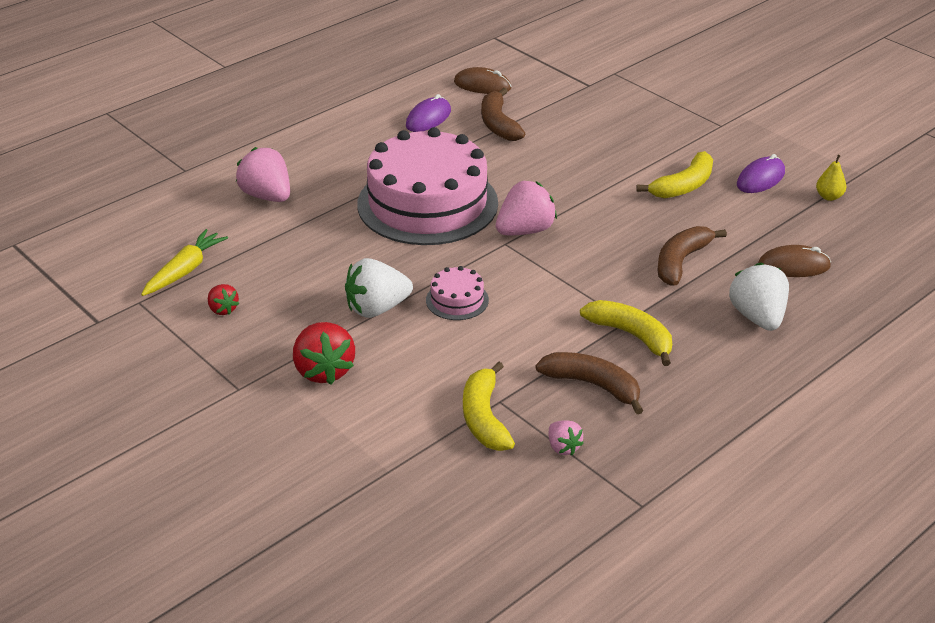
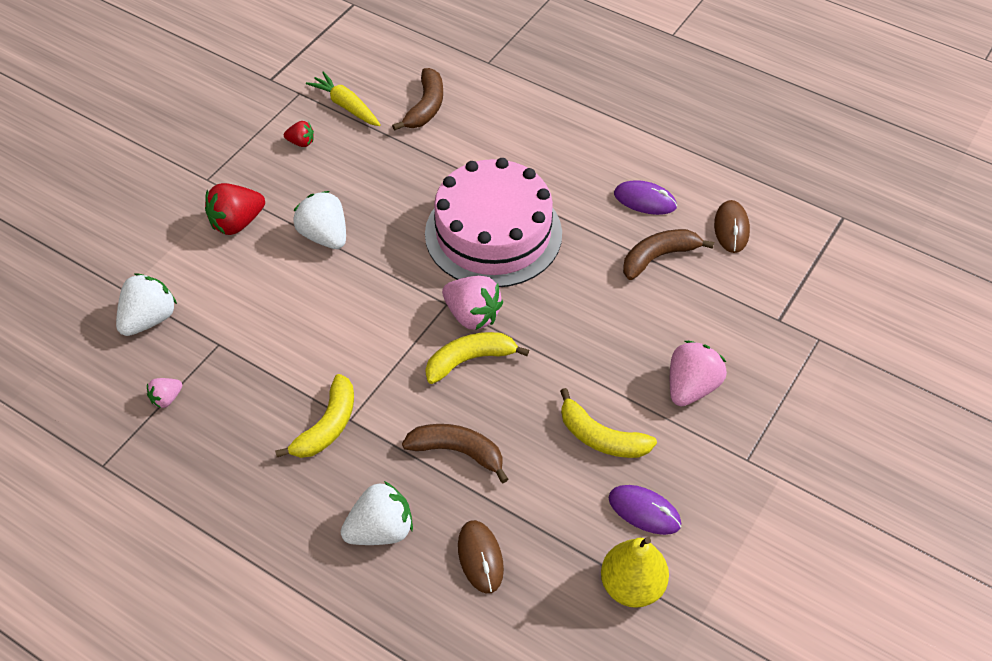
camera: 75 degrees right, 15 degrees up
(185, 270) = (346, 106): yellow carrot -> yellow carrot turned 150 degrees counterclockwise
(223, 309) = (301, 142): red strawberry -> red strawberry turned 120 degrees counterclockwise
(267, 196) = (467, 123): pink strawberry -> pink strawberry (691, 387)
(441, 453) = (149, 319): none -> white strawberry
(457, 300) = (350, 287): pink cake -> none
(484, 418) = (195, 338): yellow banana -> yellow banana (469, 360)
(593, 385) = (250, 407): brown banana -> brown banana (426, 107)
(829, 197) = (632, 586): yellow pear -> yellow pear, size x1.89

